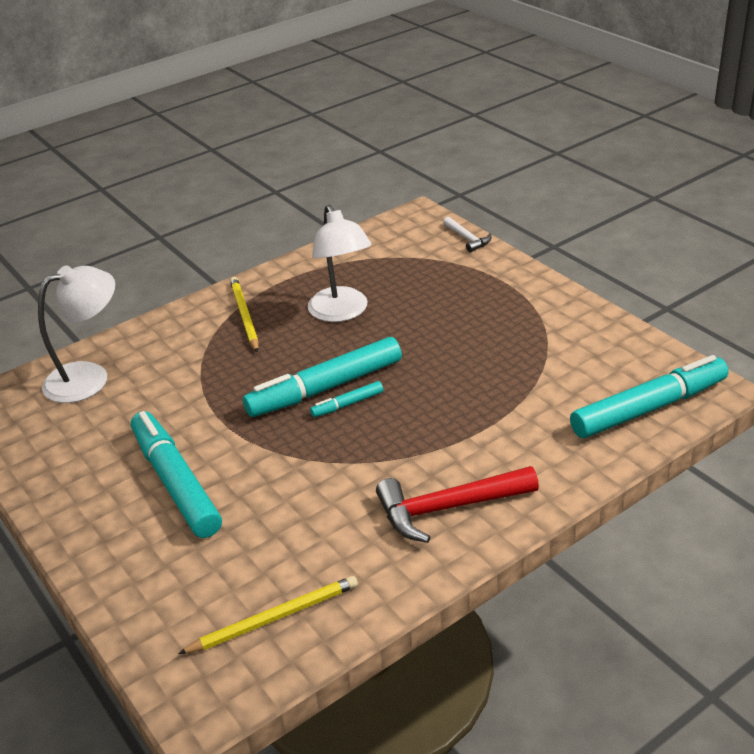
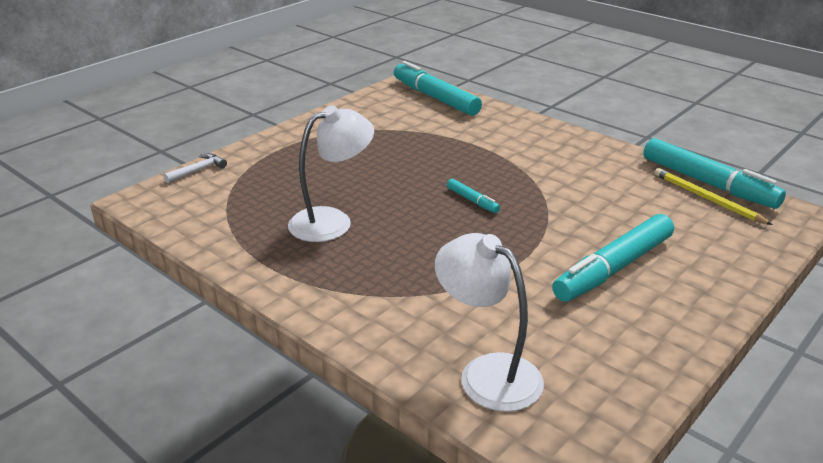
camera: 105 degrees left, 5 degrees down
(244, 316) = (343, 280): yellow pencil -> none
(325, 388) = (454, 214): turquoise marker -> turquoise marker (708, 183)
(448, 508) = (566, 151): red hammer -> none

